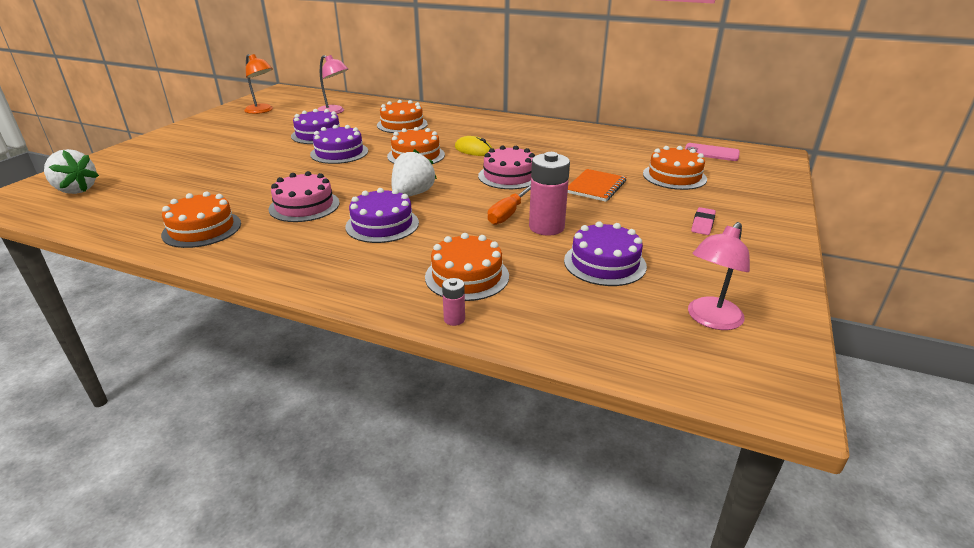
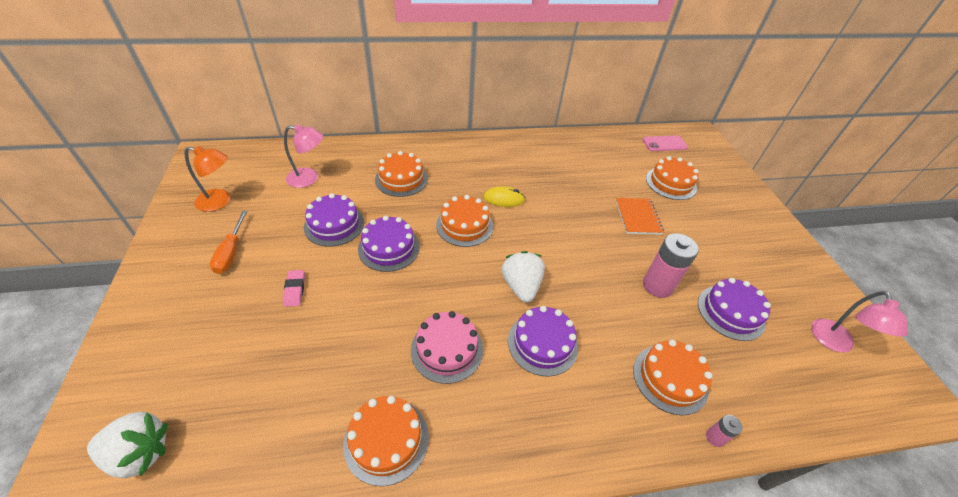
camera: 35 degrees left, 15 degrees up
(508, 213) = (617, 280): orange screwdriver -> orange screwdriver (231, 253)
(509, 176) = (567, 227): pink cake -> none
(702, 224) = (737, 236): pink eraser -> pink eraser (295, 290)

